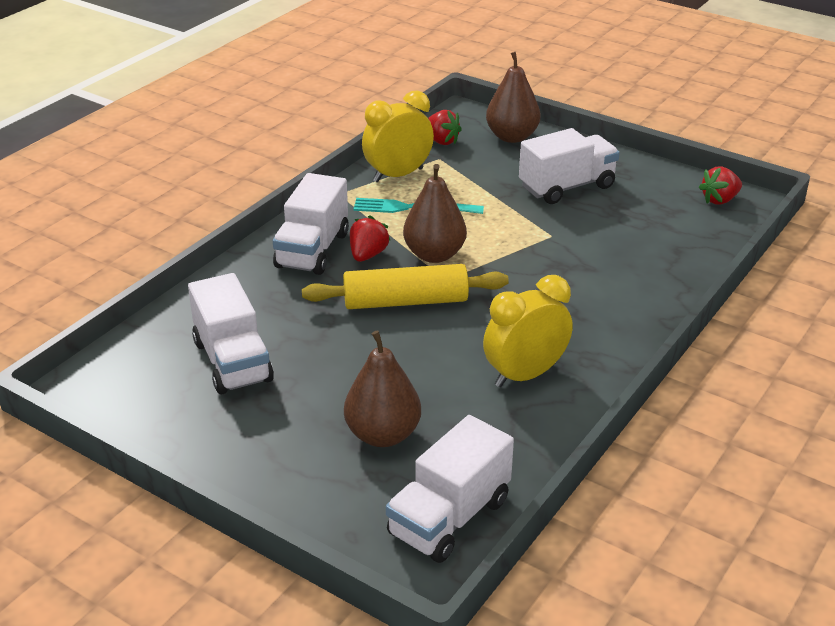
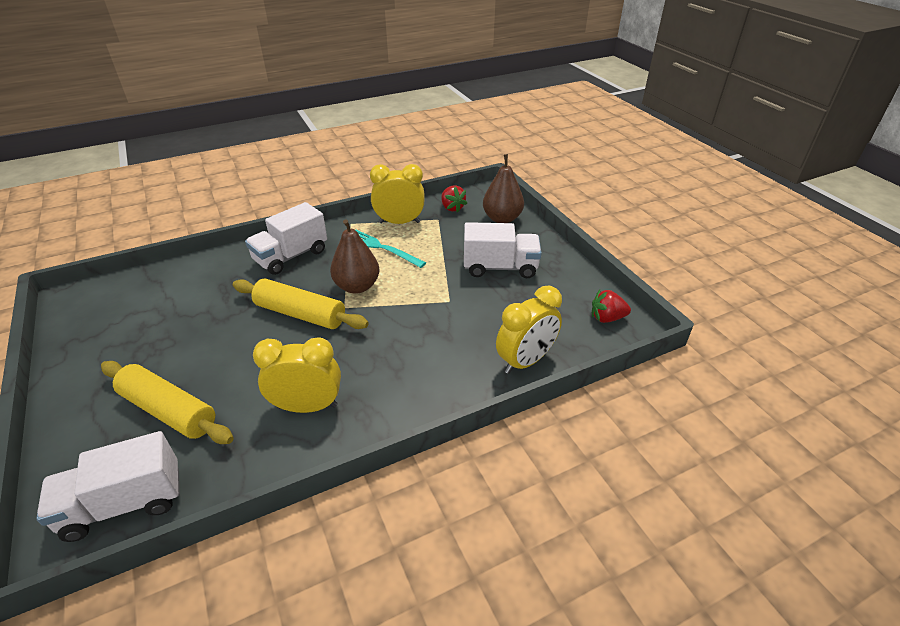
camera: 30 degrees right, 5 degrees up
(233, 361) = (158, 315): white truck -> none
(368, 255) = (318, 271): red strawberry -> none
(383, 435) = (169, 410): brown pear -> yellow rolling pin
(686, 262) = (525, 361): none -> yellow clock

